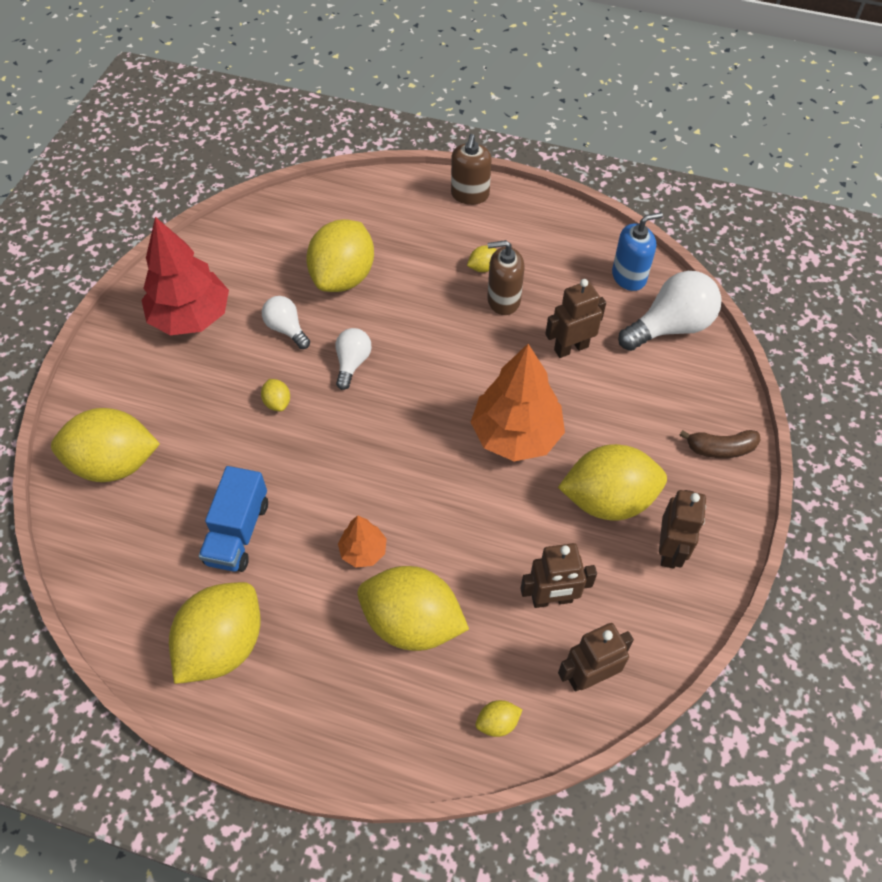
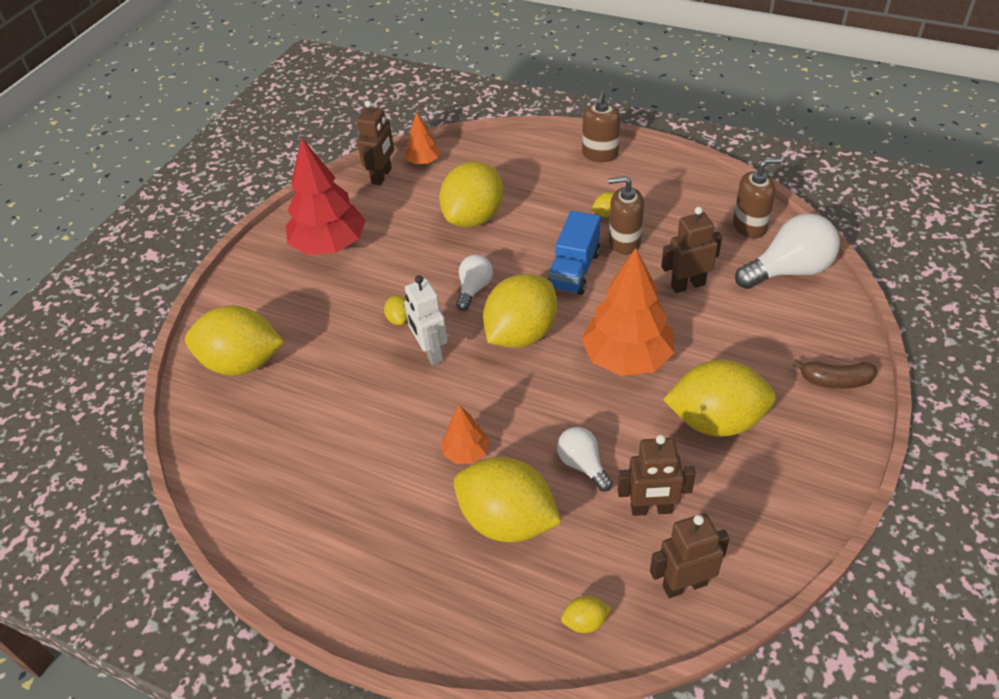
camera: 10 degrees right, 10 degrees down
(223, 645) = (319, 528): yellow lemon -> yellow lemon (521, 334)
(238, 532) = (347, 428): blue truck -> blue truck (574, 270)
(281, 210) = (423, 162): none -> orange tree
(286, 329) = (416, 258): white light bulb -> white light bulb (582, 465)
(314, 439) = (430, 352): none -> white robot
(629, 276) = (749, 226): blue soap dispenser -> brown soap dispenser
(669, 550) = (777, 471): brown robot -> brown robot (382, 176)

